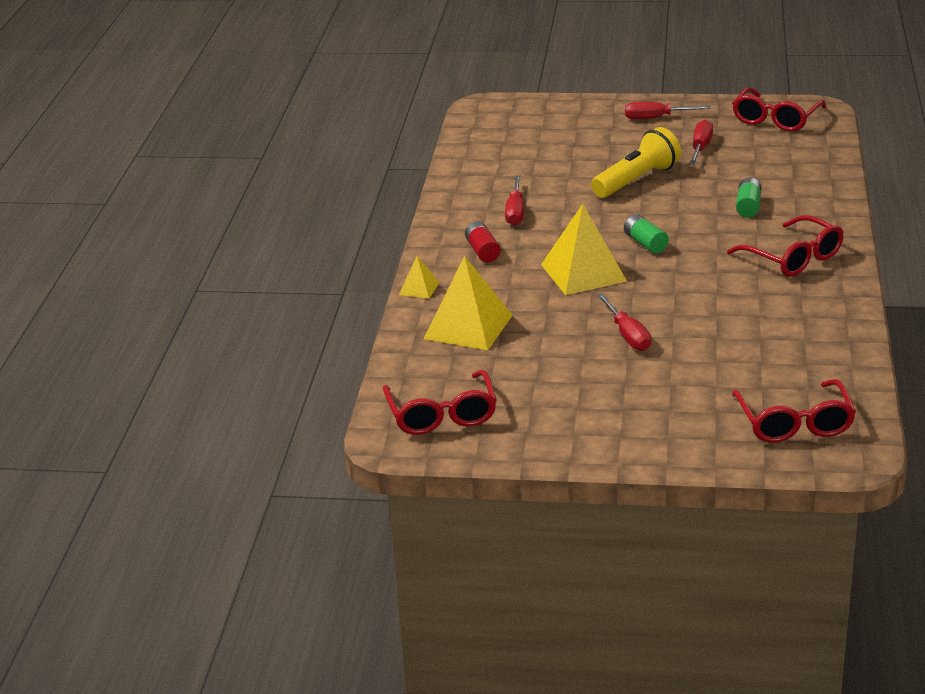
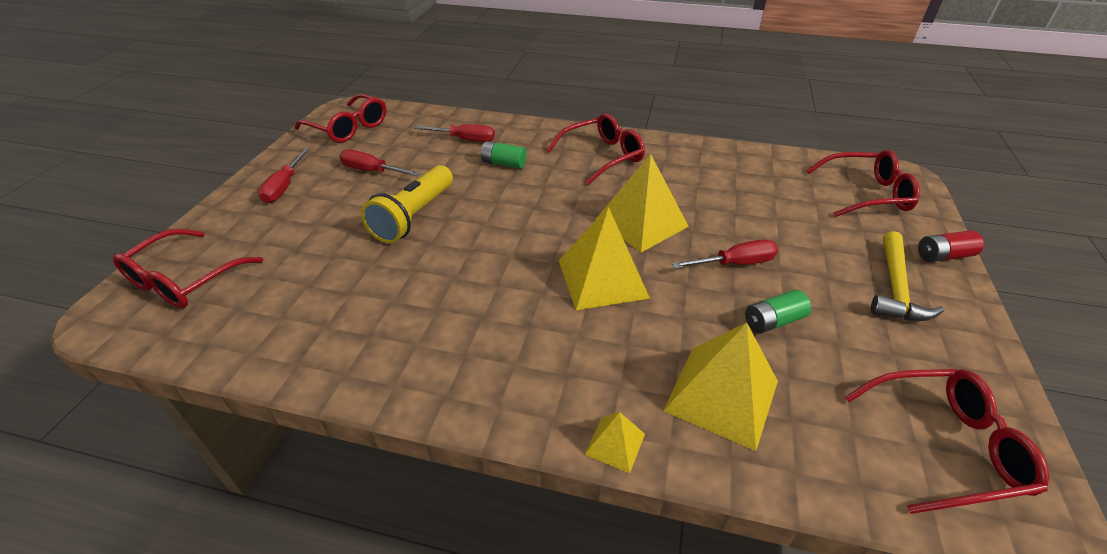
camera: 85 degrees left, 10 degrees up
(482, 251) = (528, 360): red battery -> red battery (943, 256)
(515, 212) = (436, 318): red screwdriver -> red screwdriver (465, 139)
(525, 117) = (184, 280): none -> red glasses
(622, 419) = (895, 287): none -> yellow hammer
(636, 180) = (413, 216): yellow flashlight -> yellow flashlight turned 120 degrees counterclockwise
(645, 243) = (551, 228): green battery -> green battery (773, 321)
(674, 286) = (641, 223): none -> yellow pyramid

